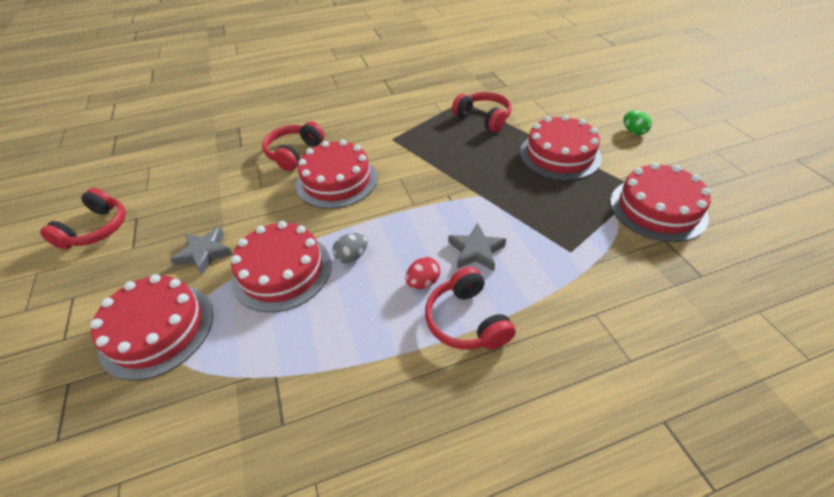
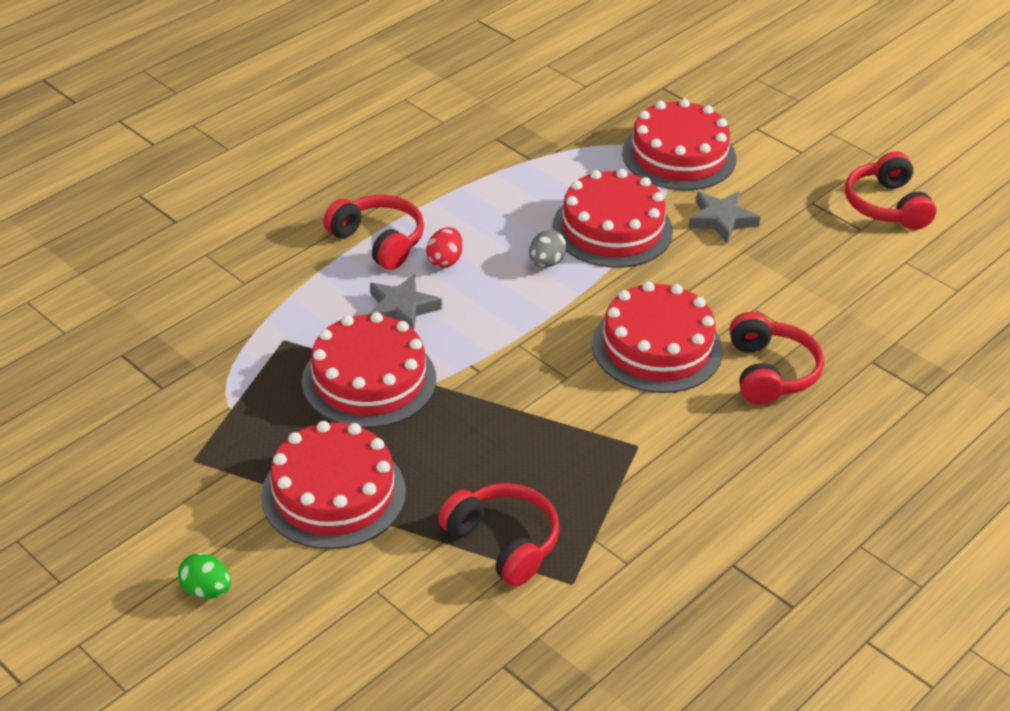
camera: 150 degrees right, 5 degrees down
(483, 119) = (503, 543): red headphones -> red headphones turned 150 degrees counterclockwise
(657, 209) = (169, 432): red cake -> red cake (369, 380)

